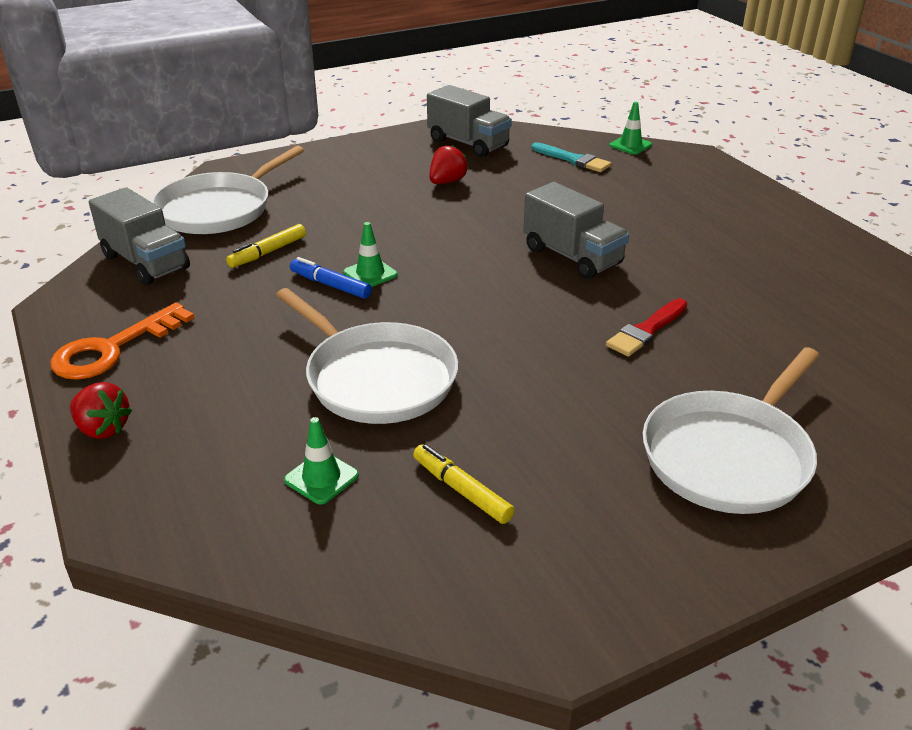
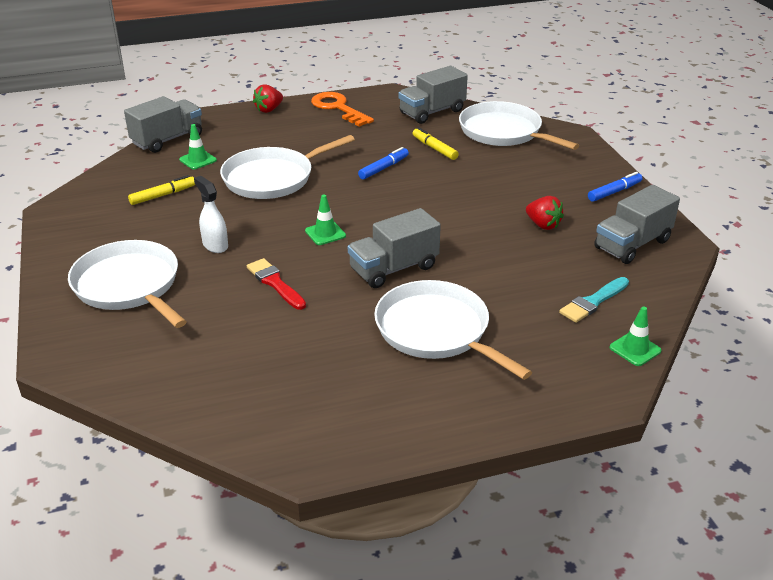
camera: 100 degrees right, 0 degrees up
(232, 545) = (167, 139): none -> grey truck
(367, 149) = (614, 192): none -> blue marker
(370, 274) = (394, 182): green traffic cone -> green traffic cone (325, 233)
(587, 396) = (215, 245): none -> white spray bottle
(666, 225) = (436, 331): none -> white pan

